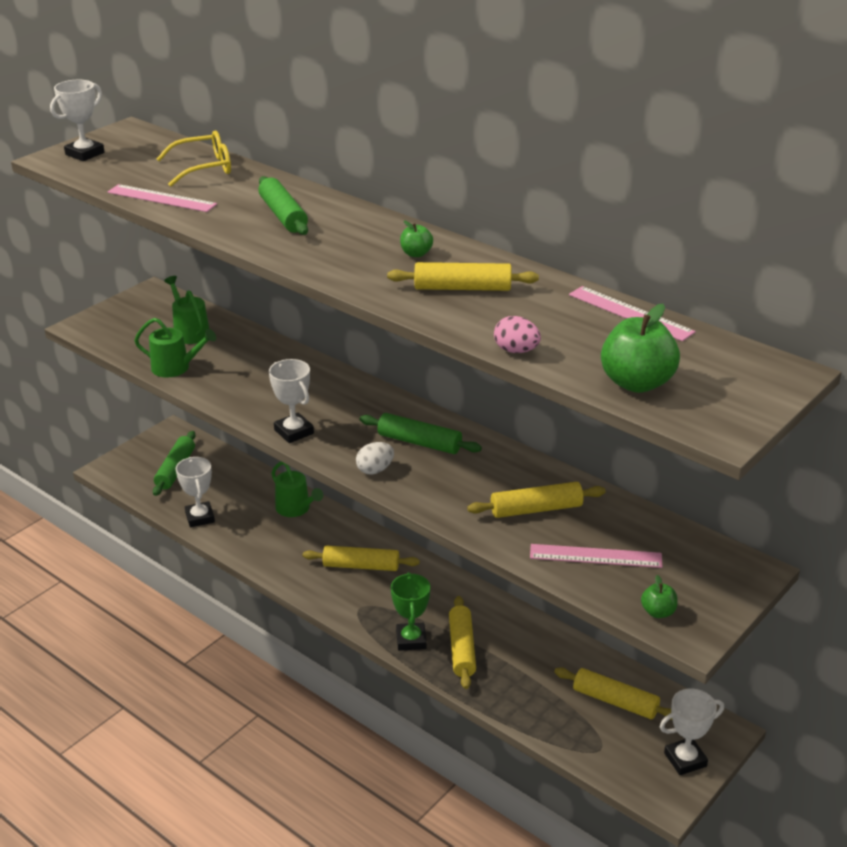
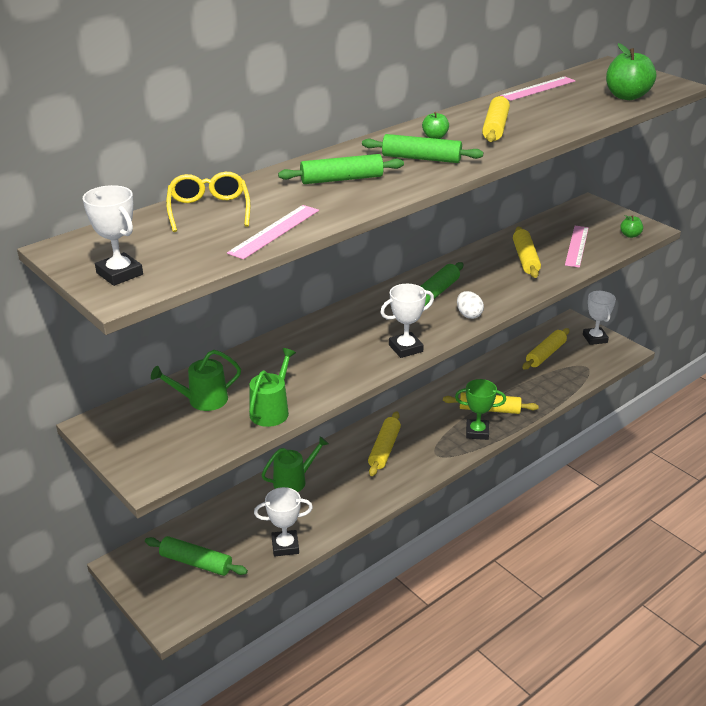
camera: 80 degrees left, 0 degrees up
(349, 250) = (421, 158): none -> green rolling pin
(516, 351) = (588, 121): pink egg -> none

